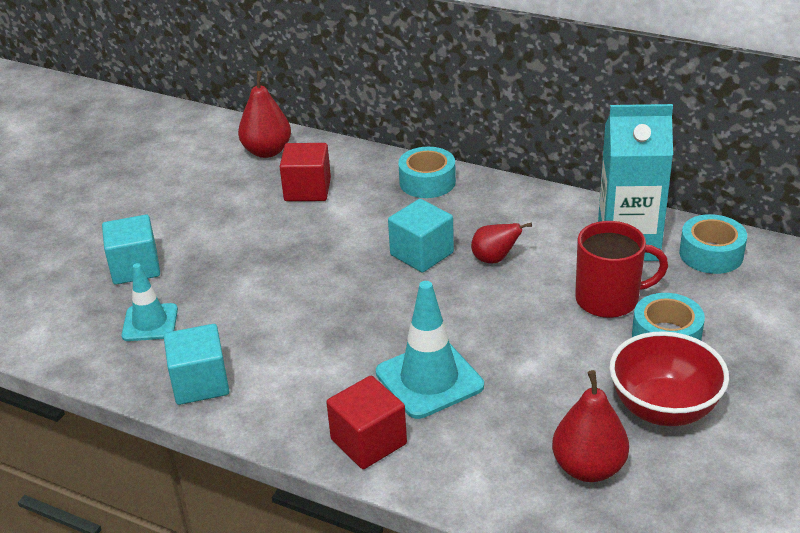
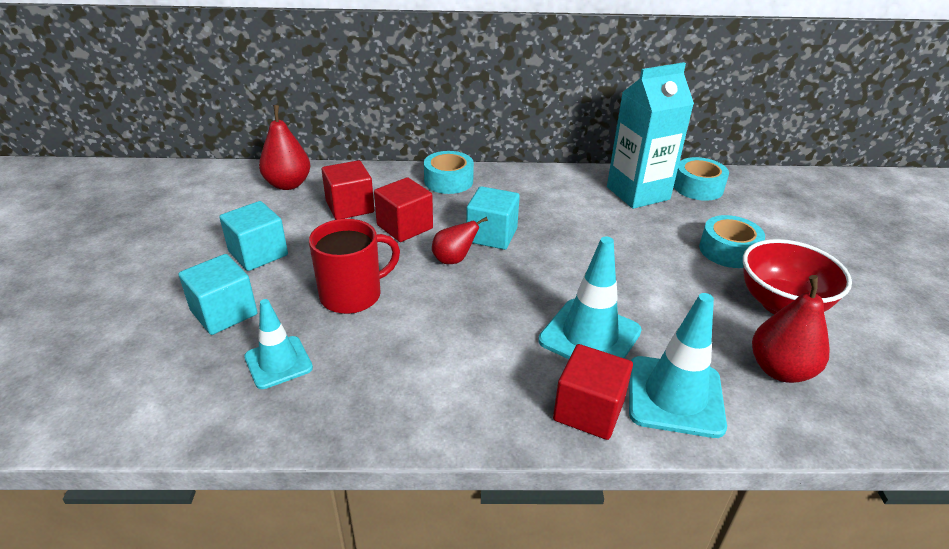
camera: 30 degrees left, 0 degrees up
(200, 383) = (378, 408): turquoise cube -> turquoise cube (258, 253)
(343, 224) = (404, 227): none -> red cube
(458, 456) = (675, 396): none -> turquoise traffic cone
(494, 259) = (553, 226): red pear -> red pear (453, 260)
(609, 299) = (663, 234): red mug -> red mug (352, 295)

